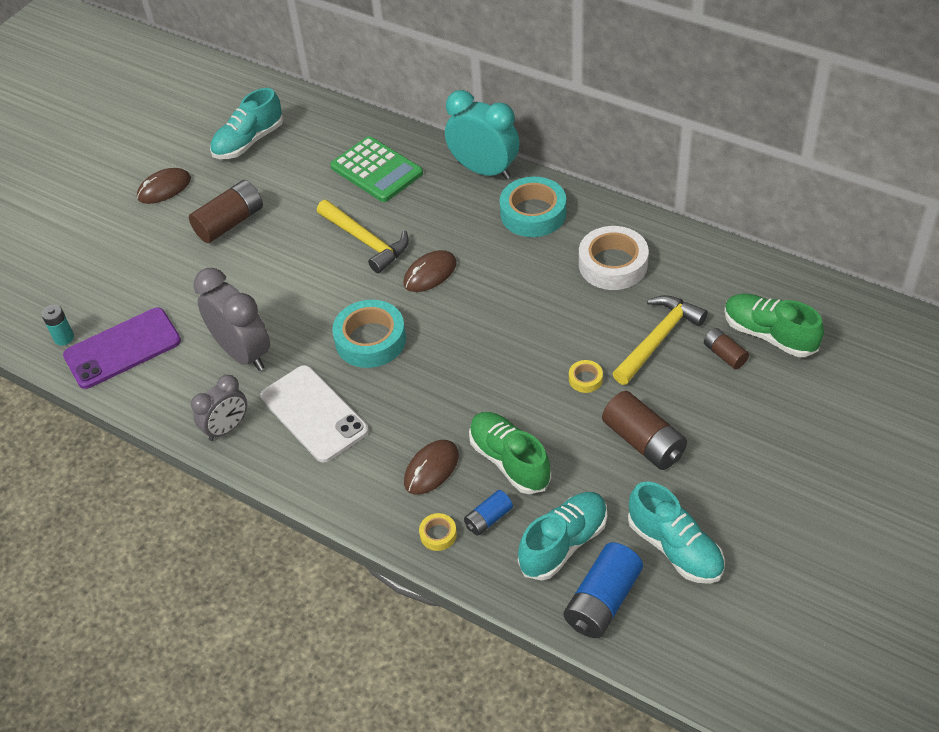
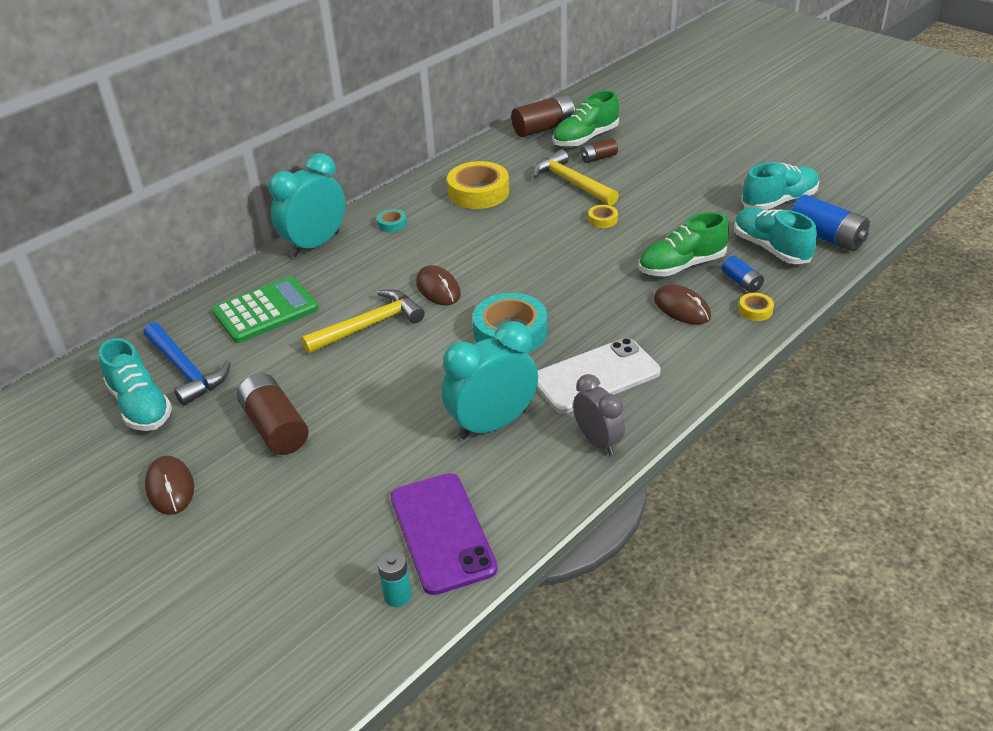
camera: 80 degrees left, 10 degrees down
(243, 353) = (492, 424): grey clock -> turquoise clock
(292, 151) = (186, 370): none -> blue hammer
(533, 213) = (392, 224): turquoise tape -> turquoise tape, size x0.46
(613, 264) = (478, 192): white tape -> yellow tape
(643, 442) = (676, 202): brown battery -> brown battery (544, 128)

